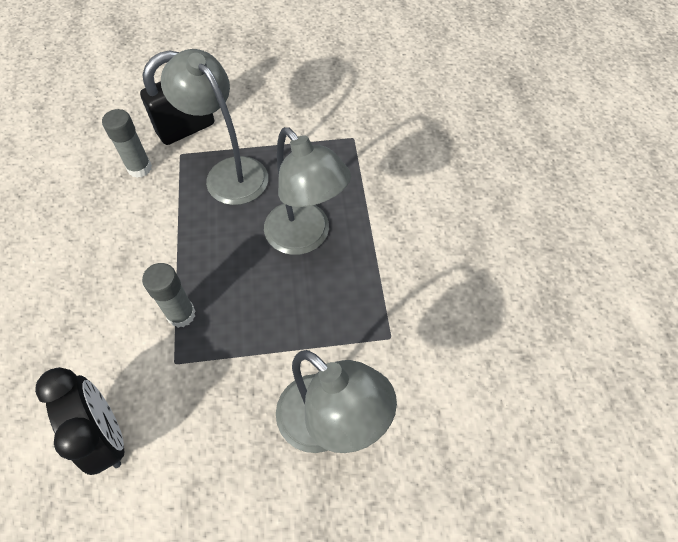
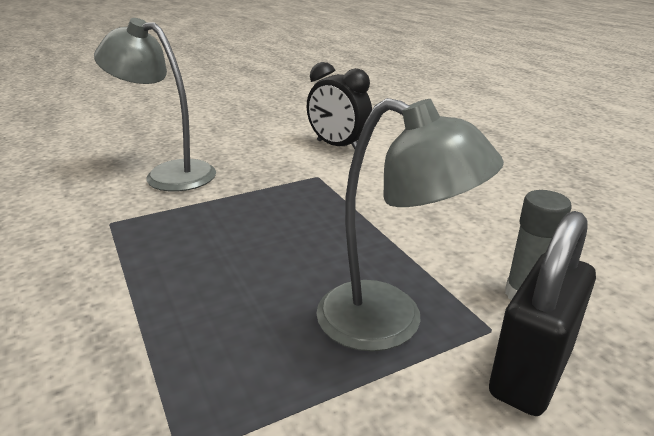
camera: 160 degrees right, 30 degrees down
(181, 314) = (335, 197): grey glue stick -> none
(305, 238) = (230, 275): grey lamp -> none

